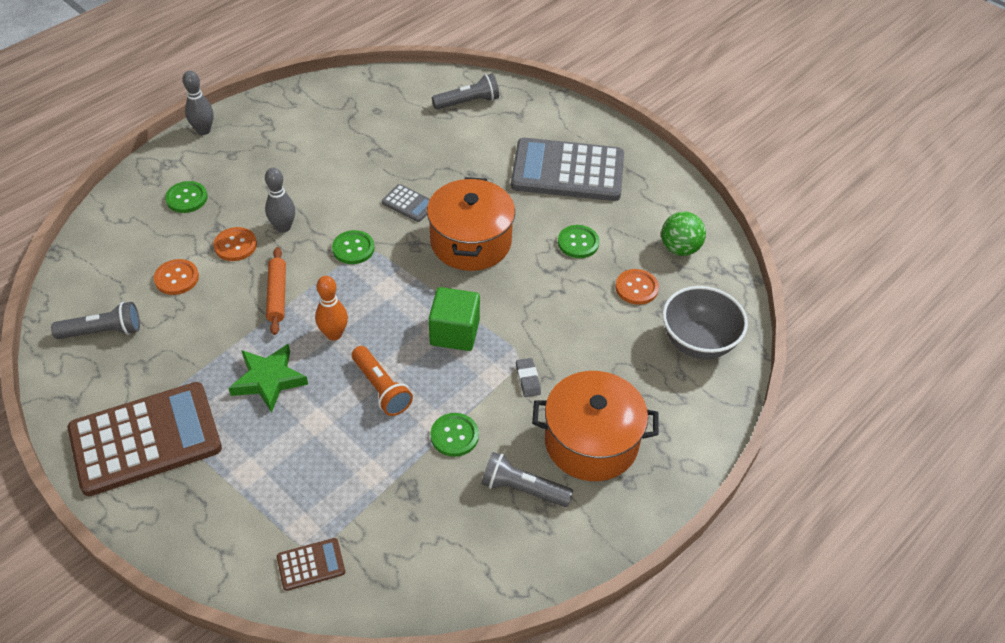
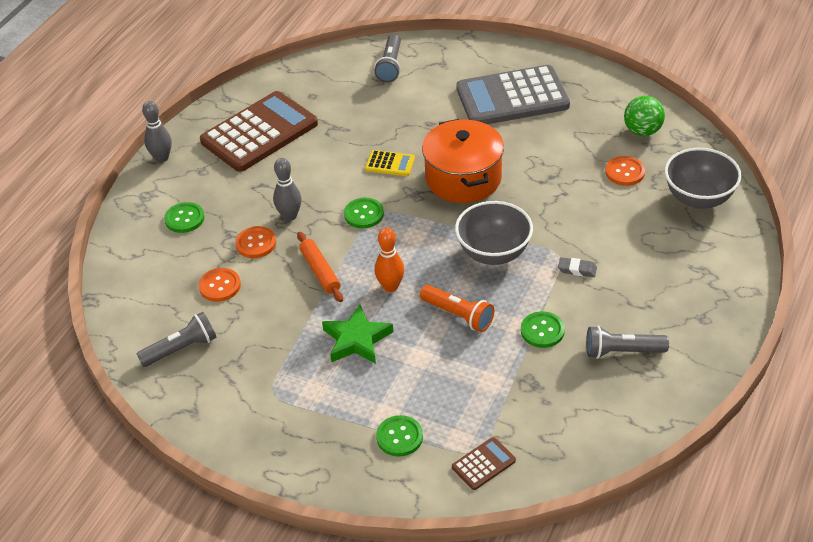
camera: 15 degrees left, 5 degrees down
(145, 439) = (278, 419): brown calculator -> brown calculator (259, 133)
(409, 203) = (390, 164): grey calculator -> yellow calculator
(454, 332) = (493, 253): green cube -> grey bowl
(468, 102) = (390, 66): grey flashlight -> grey flashlight turned 135 degrees clockwise
(528, 379) = (577, 269): grey eraser -> grey eraser turned 45 degrees counterclockwise
(578, 243) = (555, 152): green button -> green button (399, 437)
(591, 442) = (656, 299): orange pot -> none

